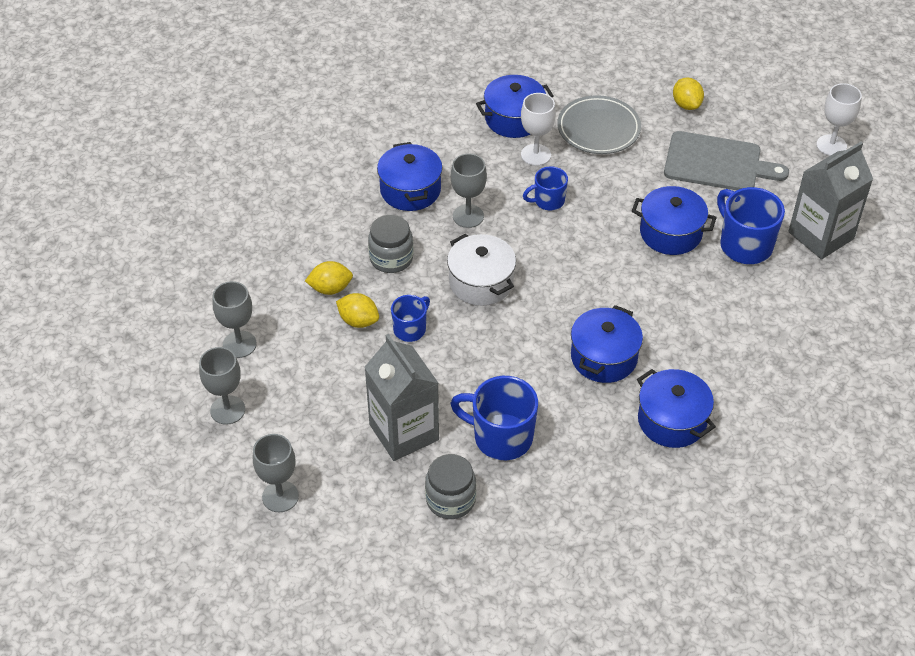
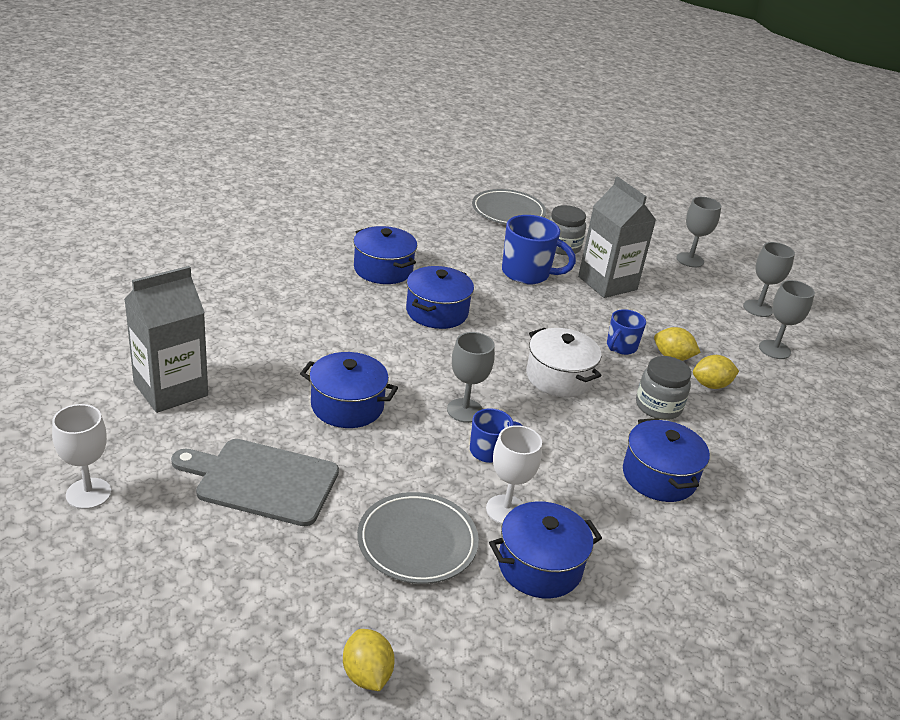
camera: 175 degrees right, 15 degrees down
(468, 216) = (583, 442): grey goblet -> grey goblet (465, 410)
(519, 575) = (508, 211): none -> grey plate
(686, 104) = (277, 573): yellow lemon -> yellow lemon (367, 674)
(744, 245) = (265, 387): blue mug -> none

